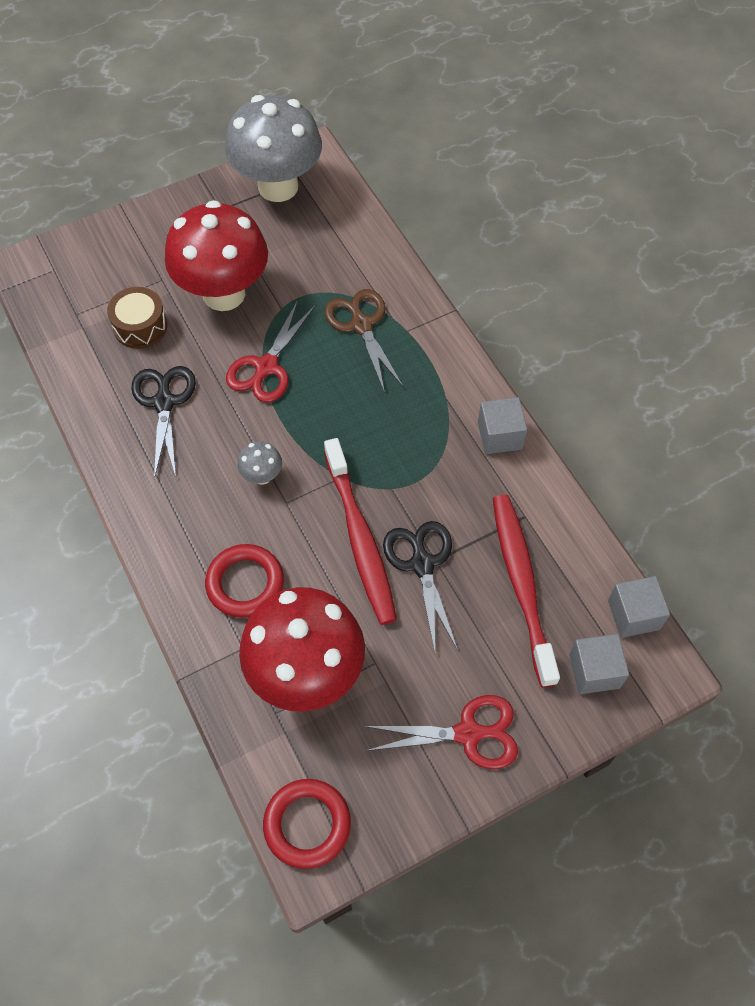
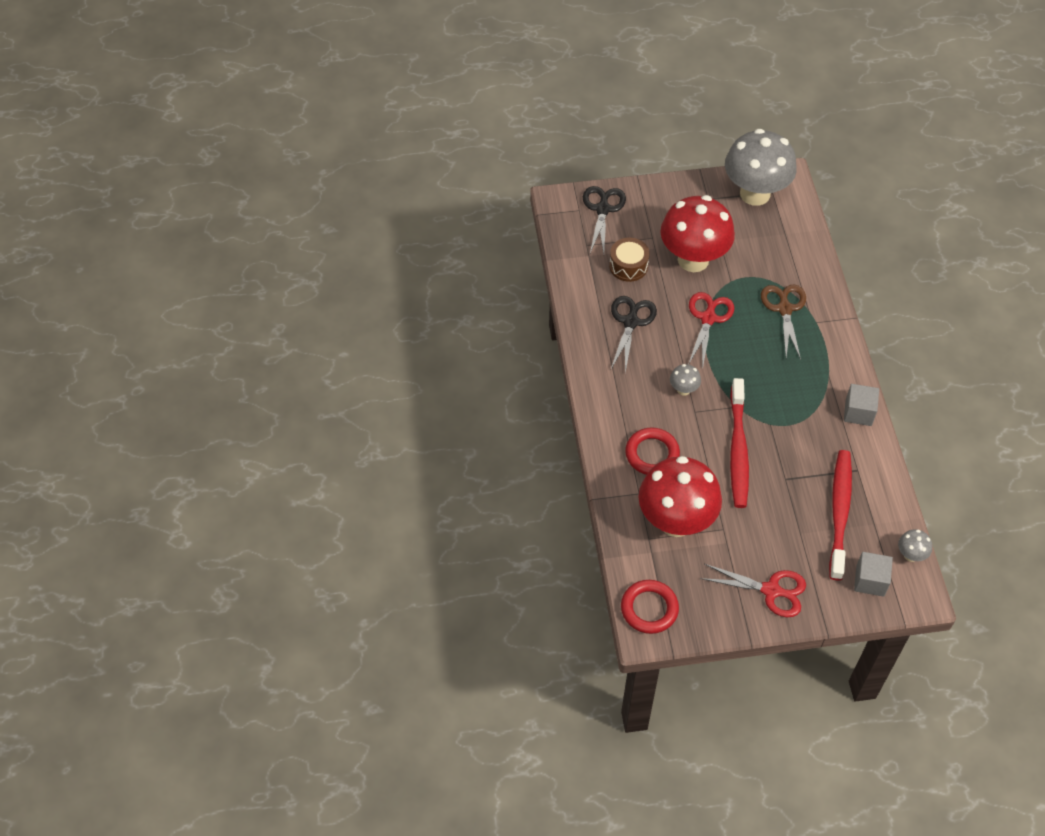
camera: 20 degrees right, 5 degrees down
(266, 367) = (708, 318): red scissors -> red scissors turned 150 degrees clockwise
(422, 564) = (775, 479): black scissors -> black scissors (602, 209)
(633, 615) = (910, 555): grey cube -> grey mushroom

